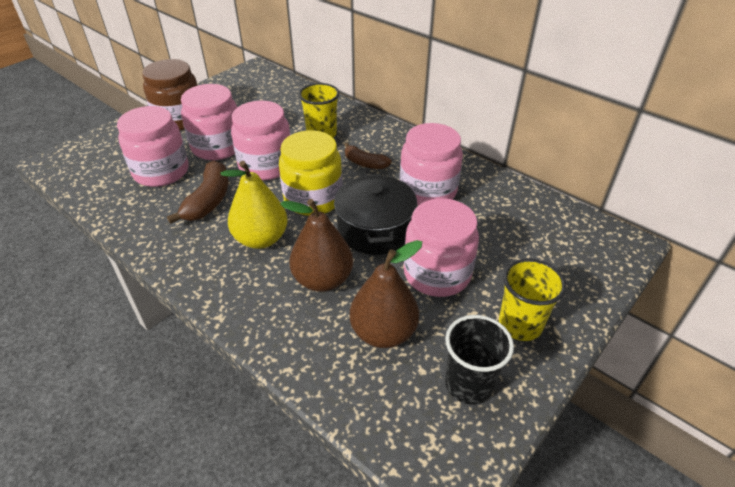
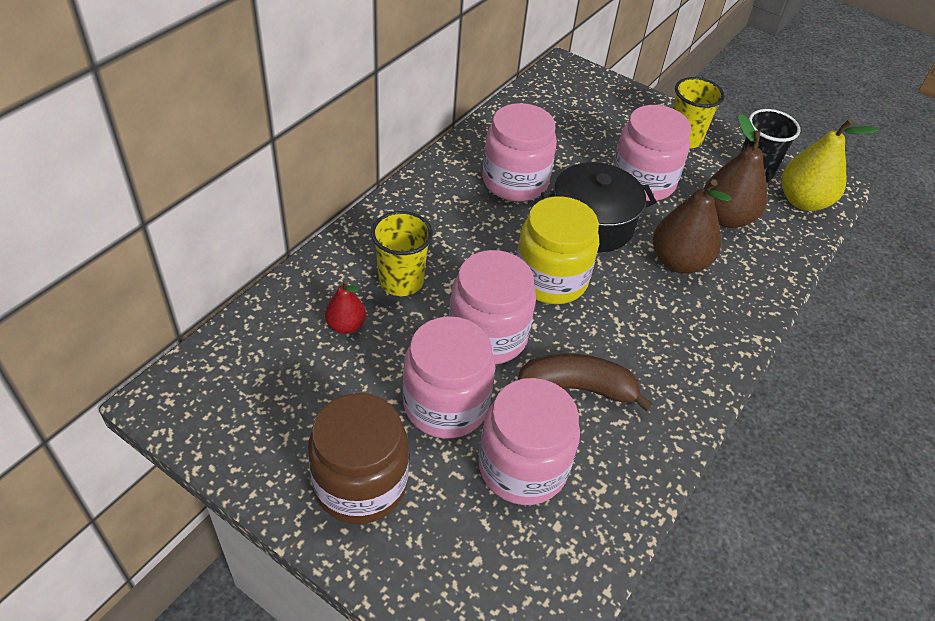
camera: 100 degrees left, 5 degrees up
(261, 239) = (635, 320): yellow pear -> yellow pear (803, 201)
(288, 115) = (346, 325): none -> red pear
(365, 163) = (468, 234): brown banana -> none

